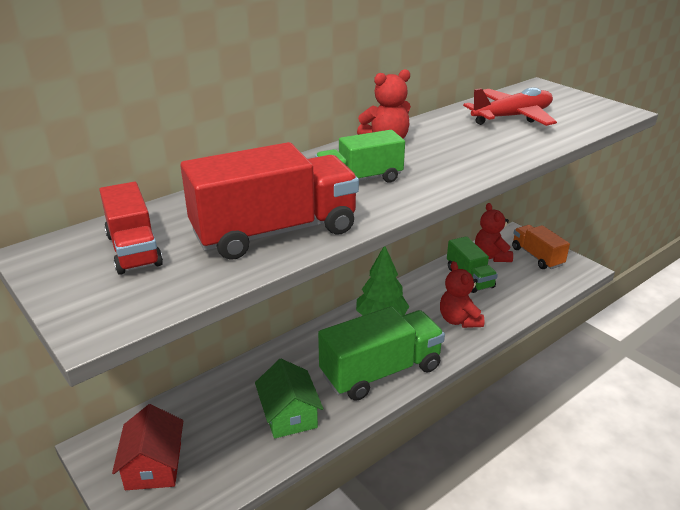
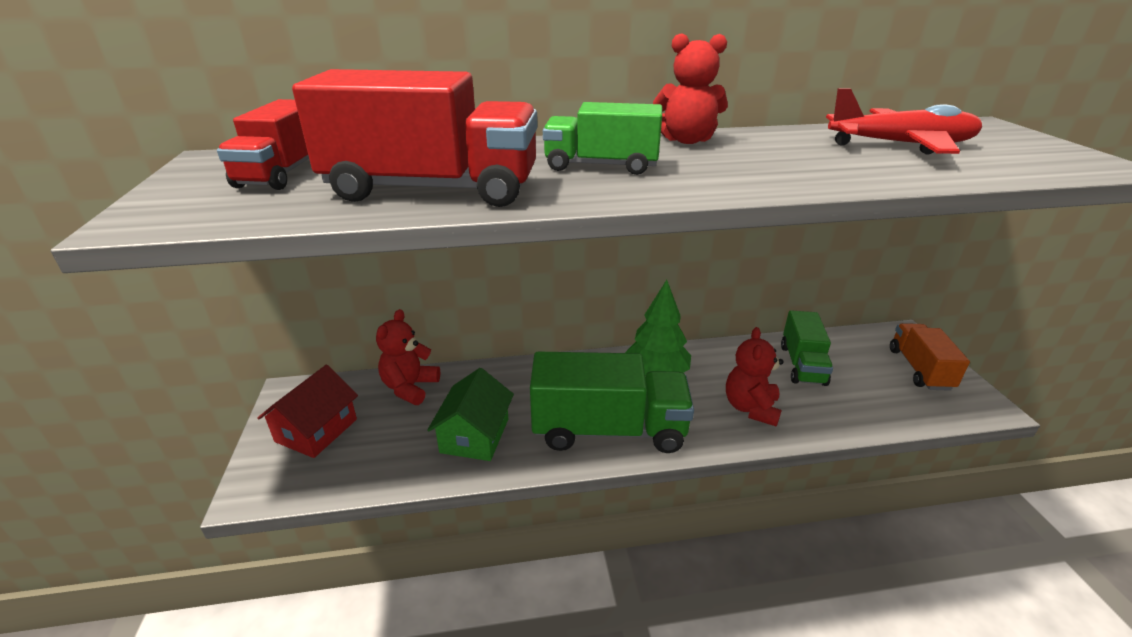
camera: 30 degrees right, 0 degrees up
(491, 256) = (851, 350): red teddy bear -> red teddy bear (410, 388)

